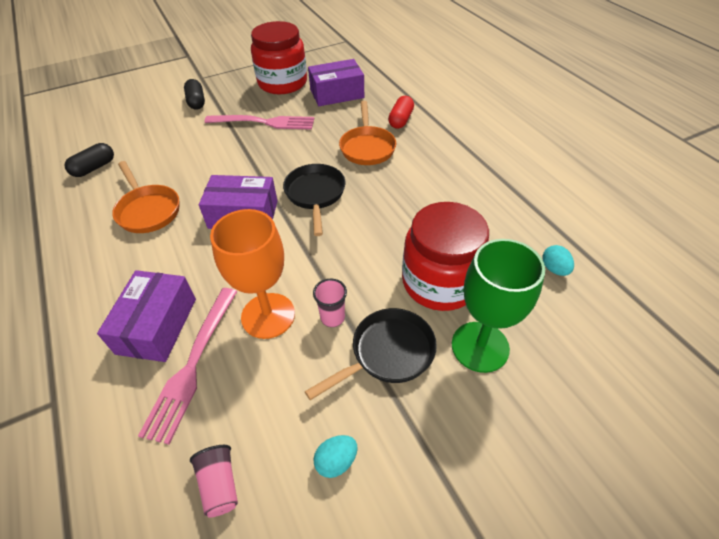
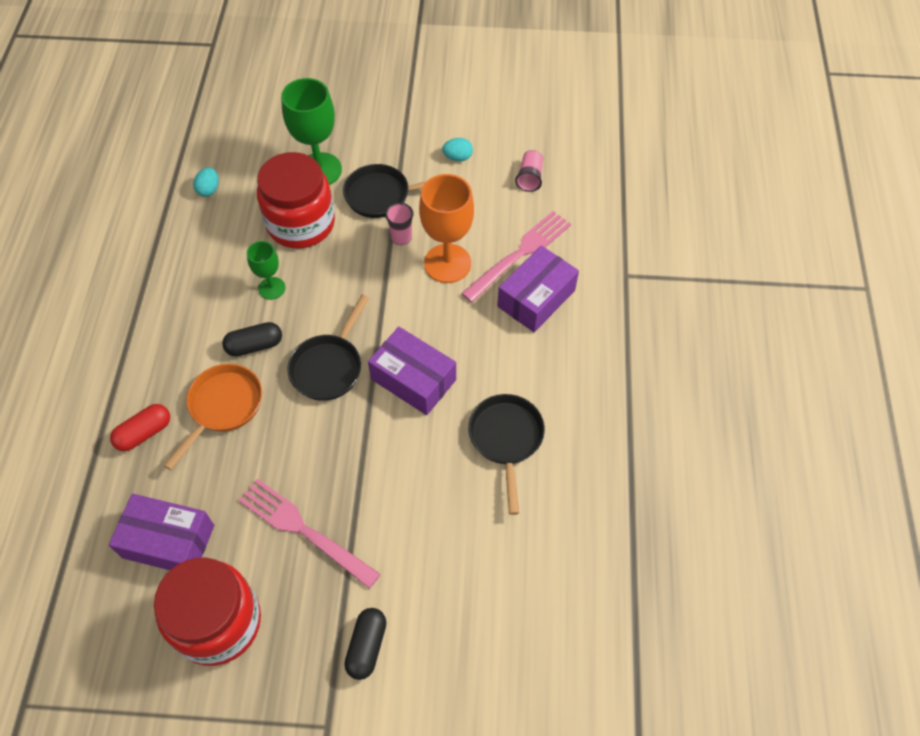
camera: 150 degrees left, 10 degrees up
(94, 168) = (550, 556): black capsule -> black capsule (254, 345)
(148, 210) = (506, 439): orange pan -> black pan
(408, 221) = (271, 288): none -> green goblet

